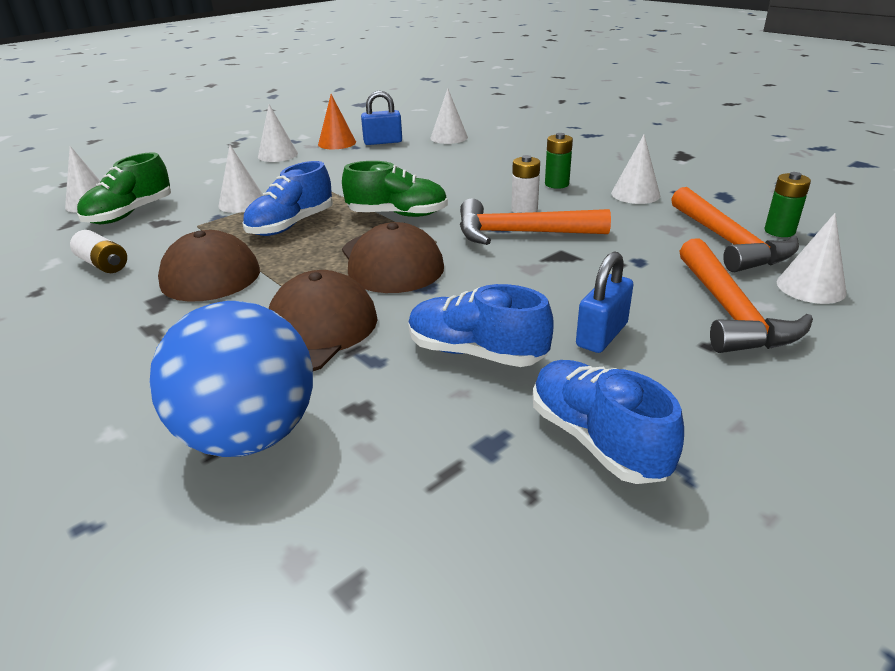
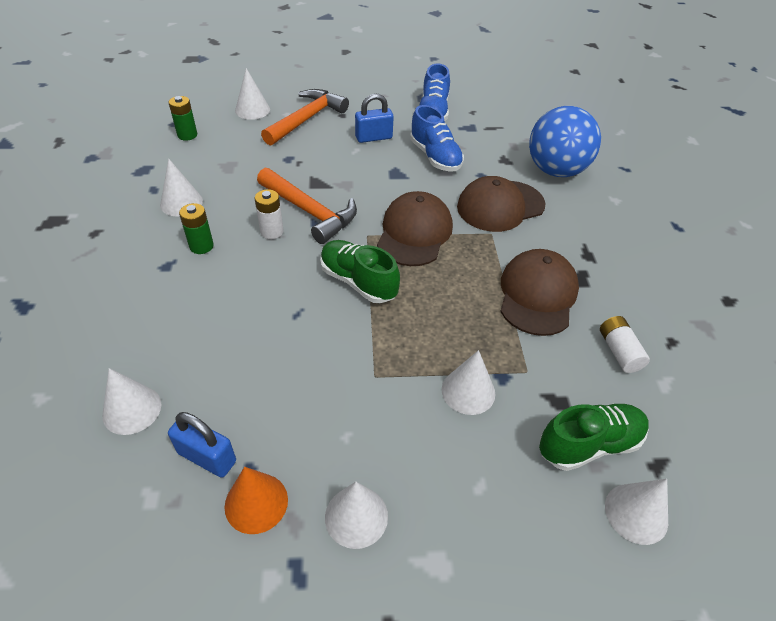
camera: 145 degrees left, 15 degrees up
(291, 225) = (447, 319): blue shoe -> none
(728, 242) = (225, 143): orange hammer -> none

